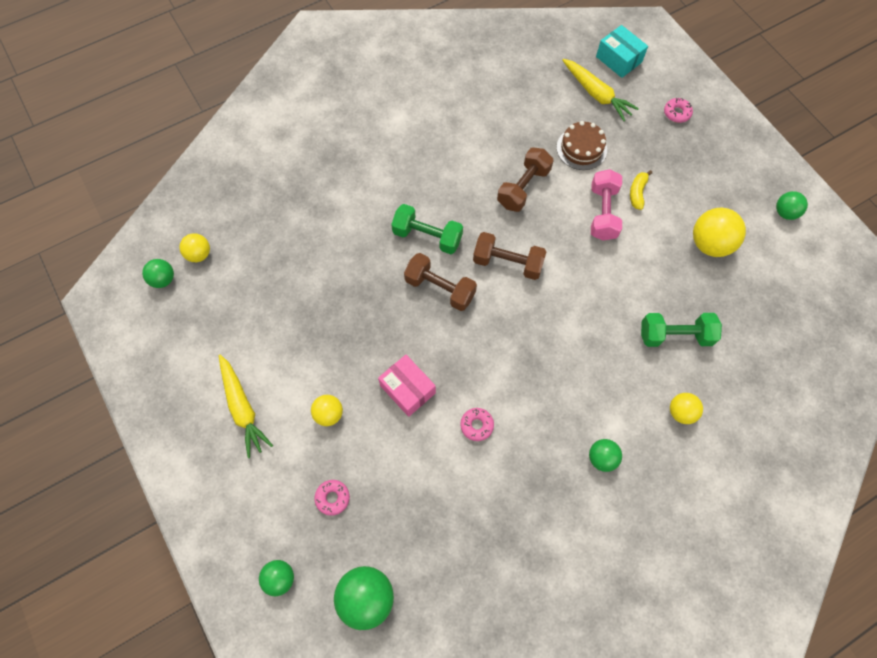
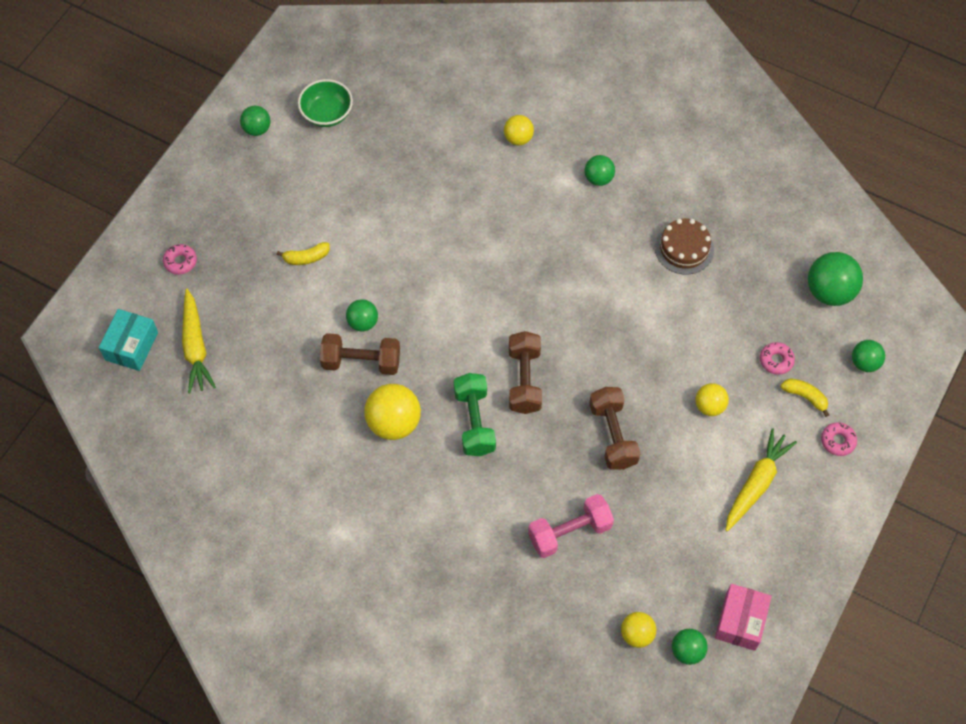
camera: 120 degrees left, 5 degrees down
(285, 500) = (805, 397): none -> yellow banana
(407, 389) = (642, 354): pink box -> pink box (740, 621)
(476, 425) = (636, 283): pink donut -> pink donut (837, 441)
(507, 263) = (458, 335): brown dumbbell -> brown dumbbell (613, 435)
(557, 204) = (363, 322): none -> green ball
(581, 148) = (279, 330): brown cake -> brown cake (684, 248)
(596, 94) = (195, 347): yellow carrot -> yellow carrot turned 150 degrees clockwise
(602, 213) = (349, 278): pink dumbbell -> pink dumbbell (569, 532)
(675, 335) = (447, 169): green dumbbell -> none
(710, 244) = (330, 176): yellow ball -> yellow ball (394, 423)
(779, 270) = (327, 114): none -> green bowl

